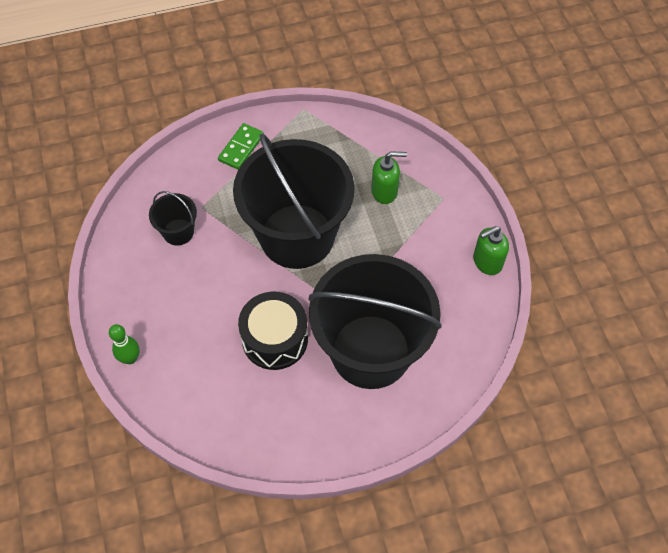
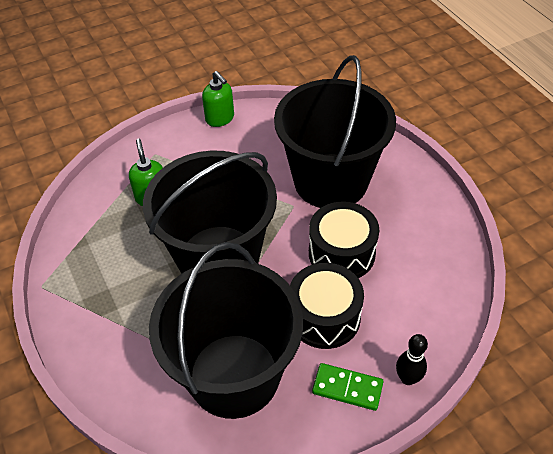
camera: 100 degrees left, 10 degrees down
(130, 358) = (408, 378): green bowling pin -> black bowling pin
(178, 232) = (234, 375): black bucket -> black bucket, size x2.40
(210, 308) = (324, 317): none -> black drum
(241, 148) = (102, 338): green domino -> green domino (347, 388)

